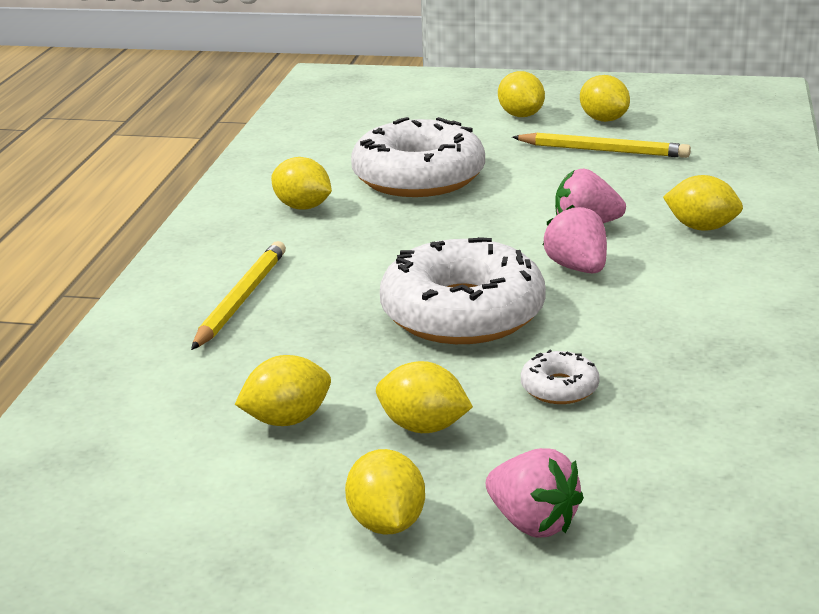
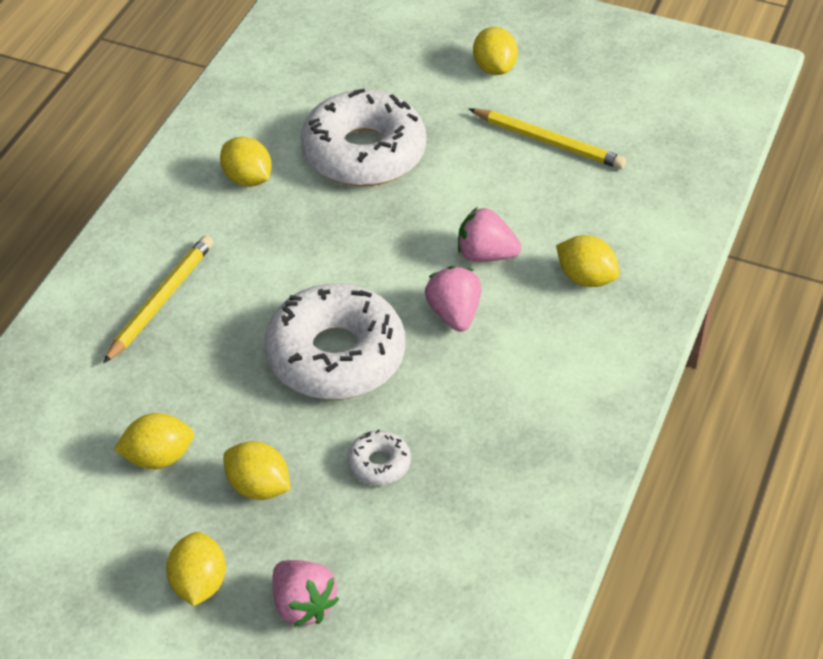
camera: 10 degrees right, 20 degrees up
(603, 119) = (570, 90): yellow lemon -> none

